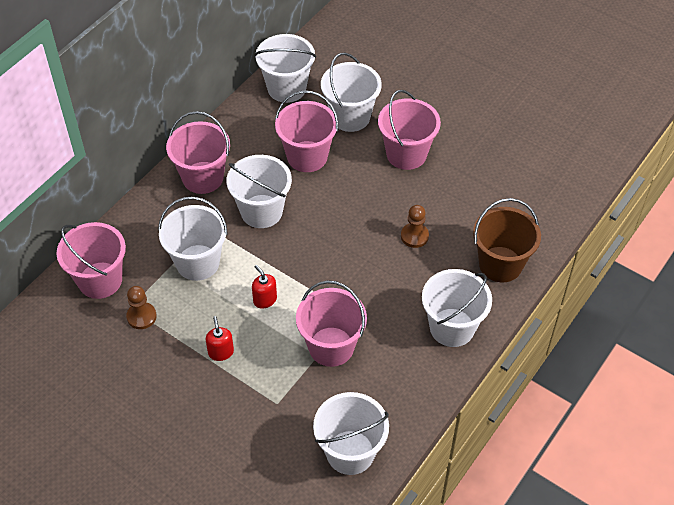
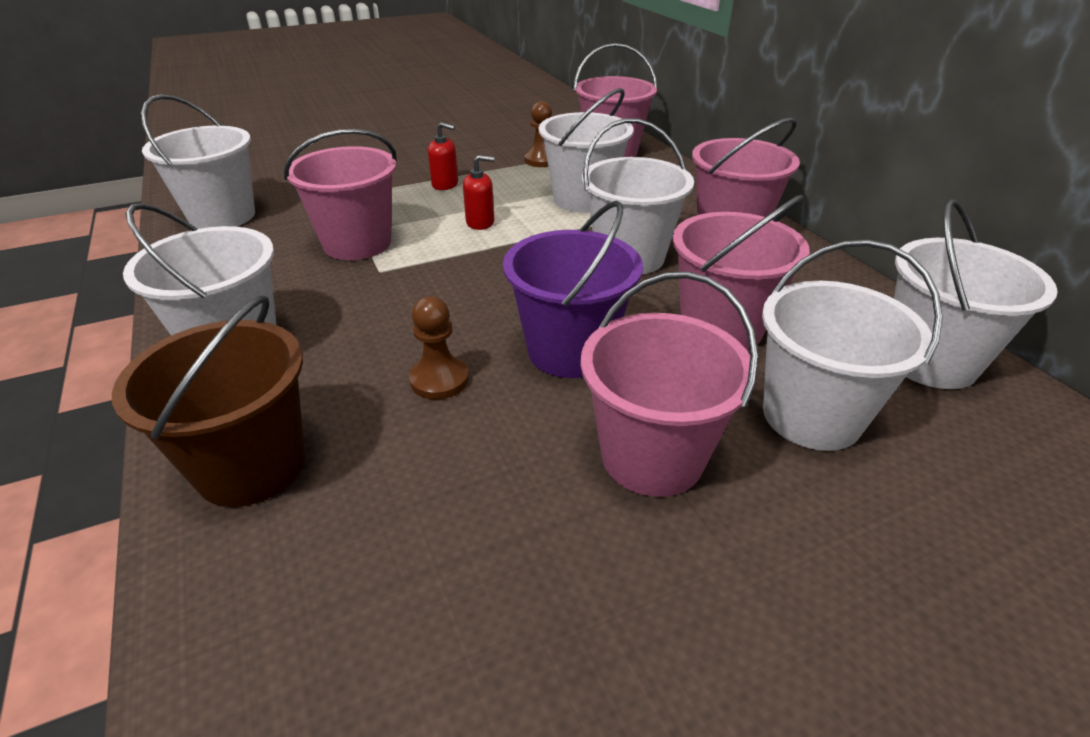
camera: 120 degrees right, 15 degrees down
(362, 202) = (570, 351): none -> purple bucket

